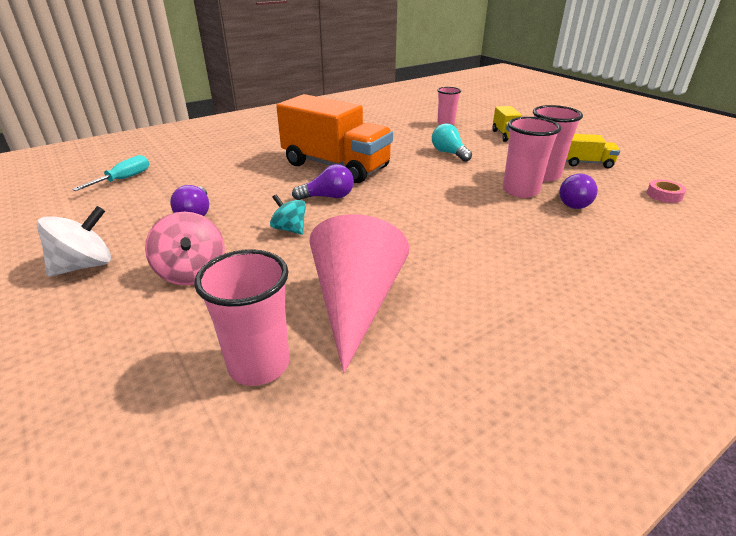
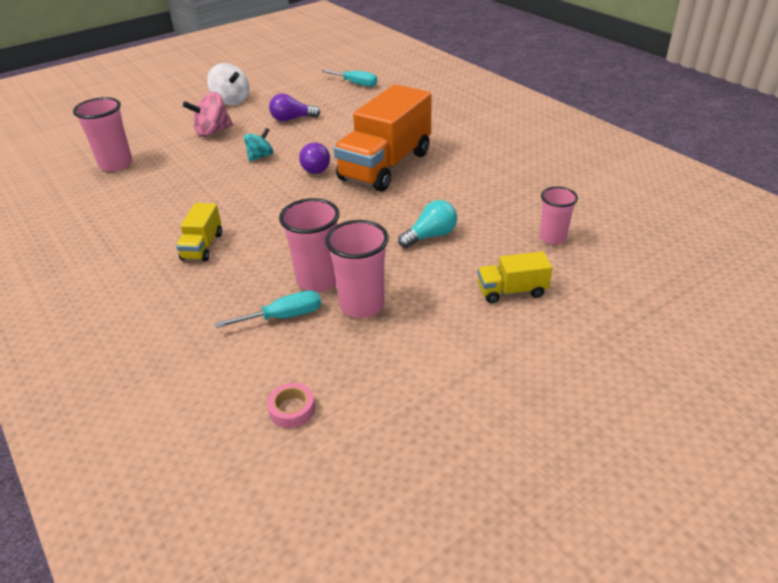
camera: 90 degrees right, 5 degrees up
(356, 304) = (154, 189): pink cone -> none
(573, 202) = (283, 317): purple light bulb -> turquoise screwdriver
(586, 163) = (405, 356): yellow truck -> yellow truck (202, 246)

